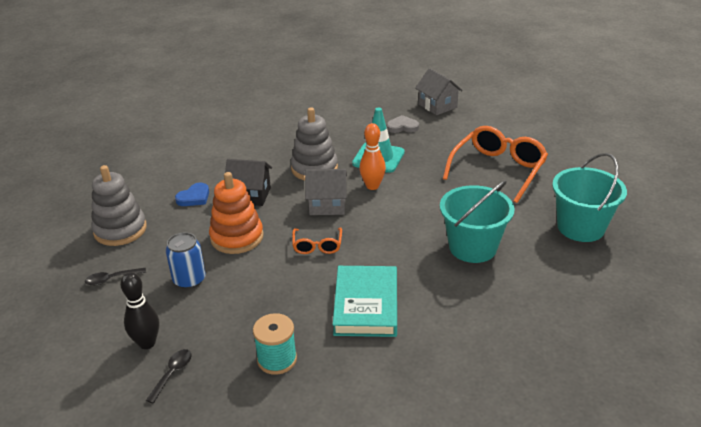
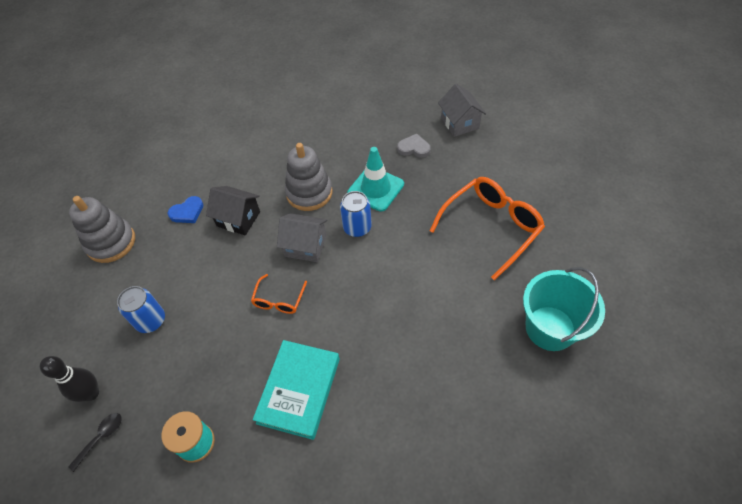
camera: 15 degrees right, 20 degrees up
(111, 279) = (85, 305): black spoon -> none
(237, 237) = (209, 273): orange stacking toy -> none
(372, 186) = (357, 227): orange bowling pin -> blue can
(472, 247) = (428, 333): turquoise bucket -> none

